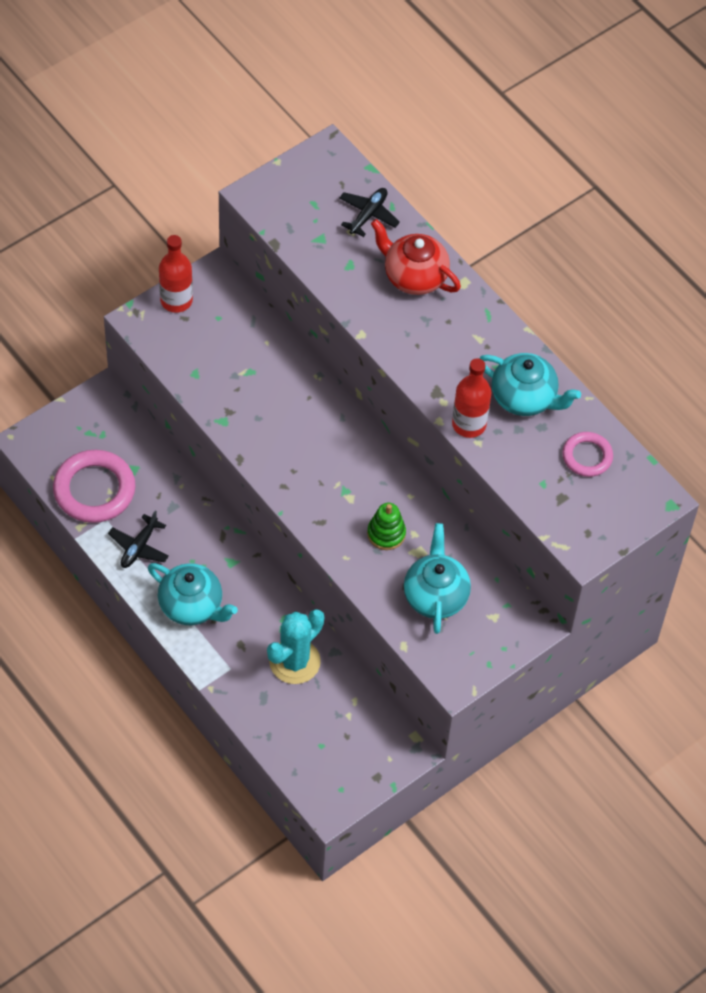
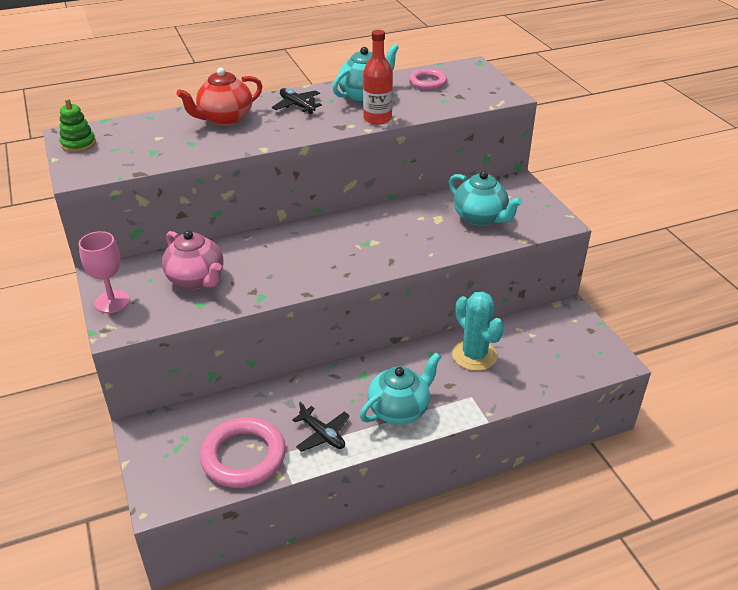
camera: 70 degrees left, 20 degrees down
(176, 300) = (112, 302): red bottle -> pink goblet
(231, 357) = (197, 280): none -> pink teapot
(368, 215) = (149, 128): black plane -> black plane (297, 106)
(386, 533) = (415, 230): green stacking toy -> green stacking toy (78, 144)
(435, 595) = (480, 218): turquoise teapot -> turquoise teapot turned 150 degrees counterclockwise

